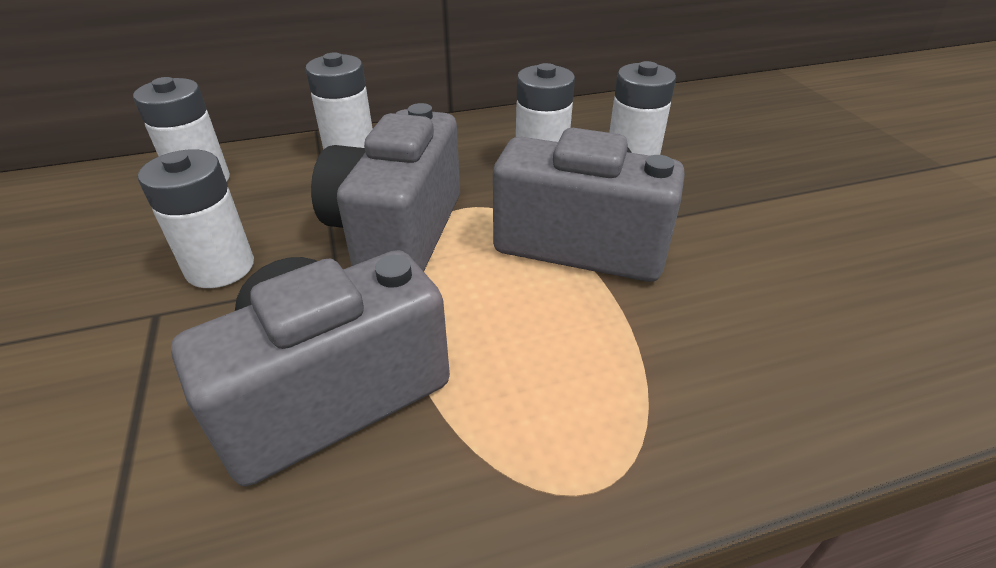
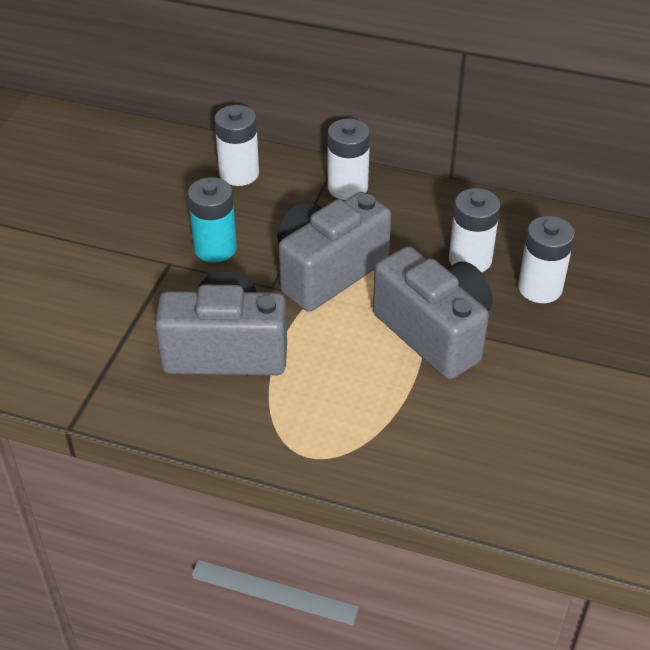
camera: 35 degrees right, 5 degrees up
(220, 267) = (215, 248): white battery -> turquoise battery

